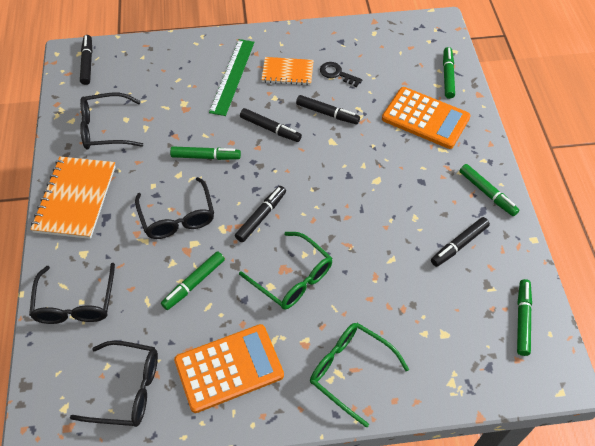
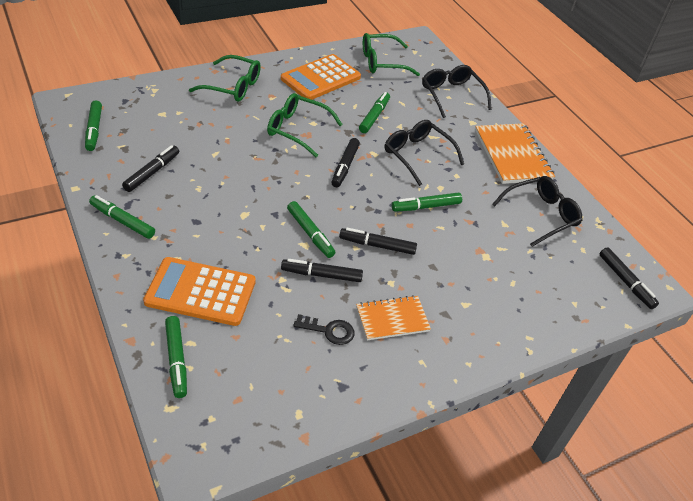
camera: 155 degrees right, 10 degrees down
(127, 389) = (382, 62): black glasses -> green glasses
(232, 76) = (454, 299): green ruler -> none
(323, 150) = (310, 233): none -> green marker

